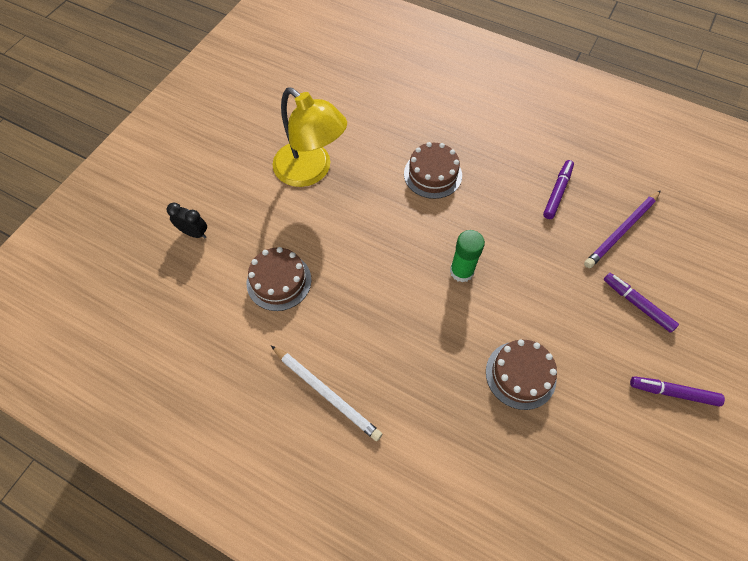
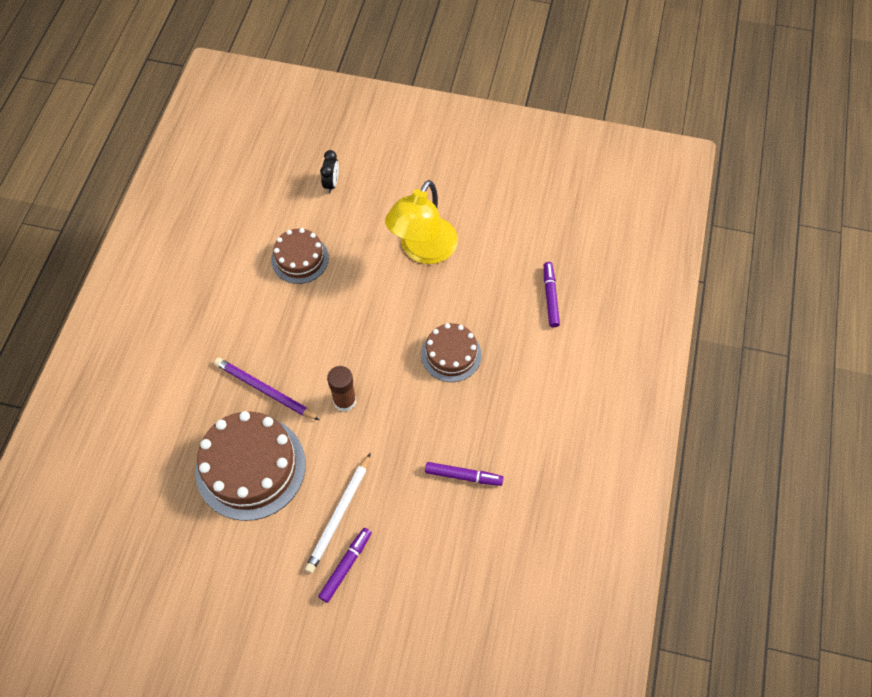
camera: 75 degrees right, 0 degrees up
(326, 393) = (207, 321): white pencil -> white pencil (339, 514)
(461, 271) = (344, 401): green glue stick -> brown glue stick
(520, 375) = (250, 467): brown cake -> brown cake, size x1.71
(622, 231) = (431, 546): purple pencil -> purple pencil (265, 390)
(673, 392) = (258, 604): purple marker -> purple marker (550, 297)

